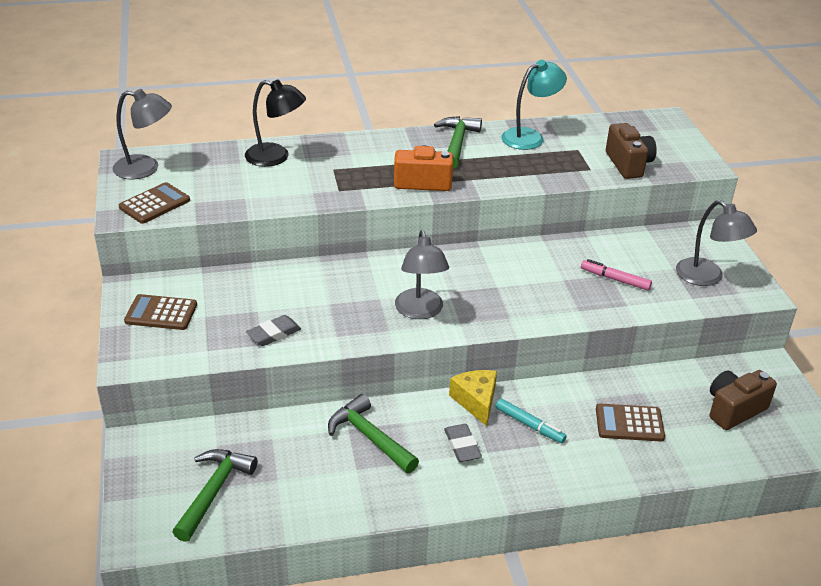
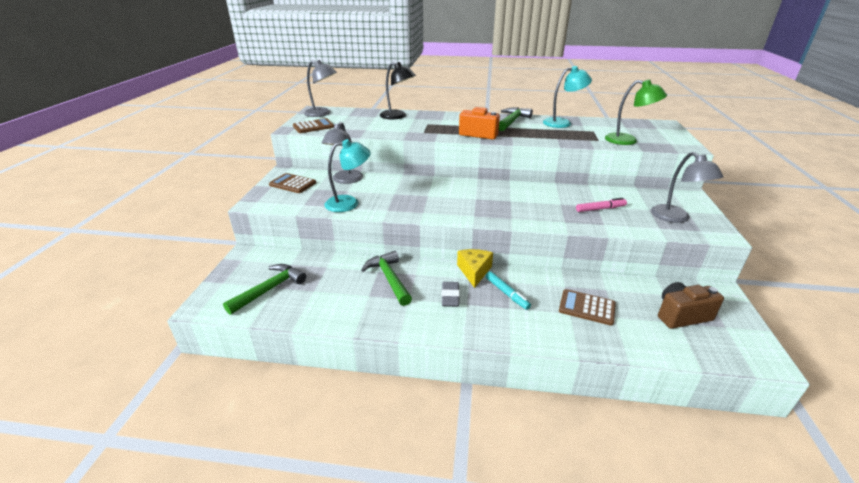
camera: 20 degrees right, 5 degrees down
(274, 334) = (349, 203): grey eraser -> turquoise lamp
(420, 311) = (450, 206): grey lamp -> grey lamp (345, 180)
(615, 279) = (600, 209): pink marker -> pink marker turned 120 degrees clockwise
(628, 164) = (628, 141): brown camera -> green lamp

